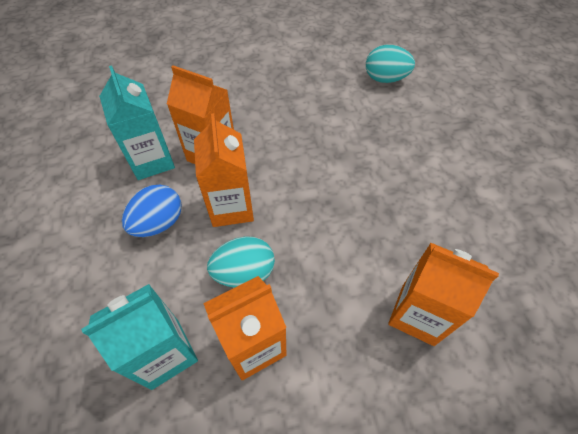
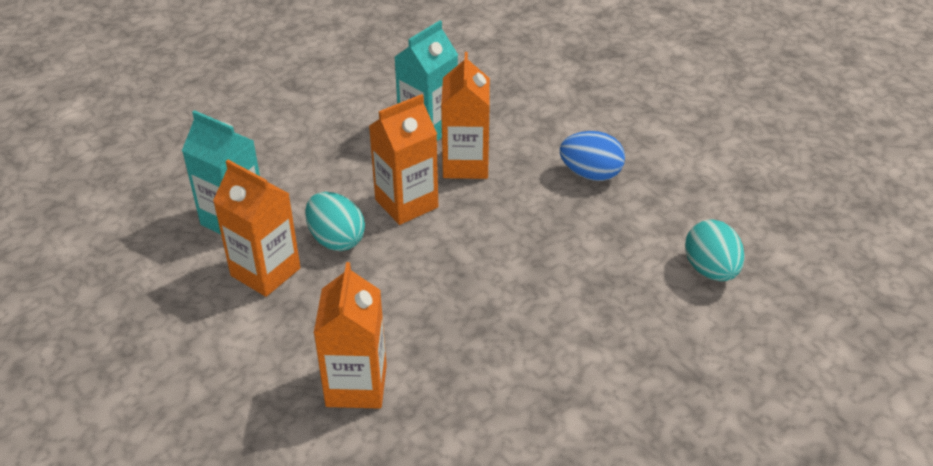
camera: 65 degrees right, 15 degrees down
(159, 223) = (358, 163): blue egg -> blue egg (590, 174)

